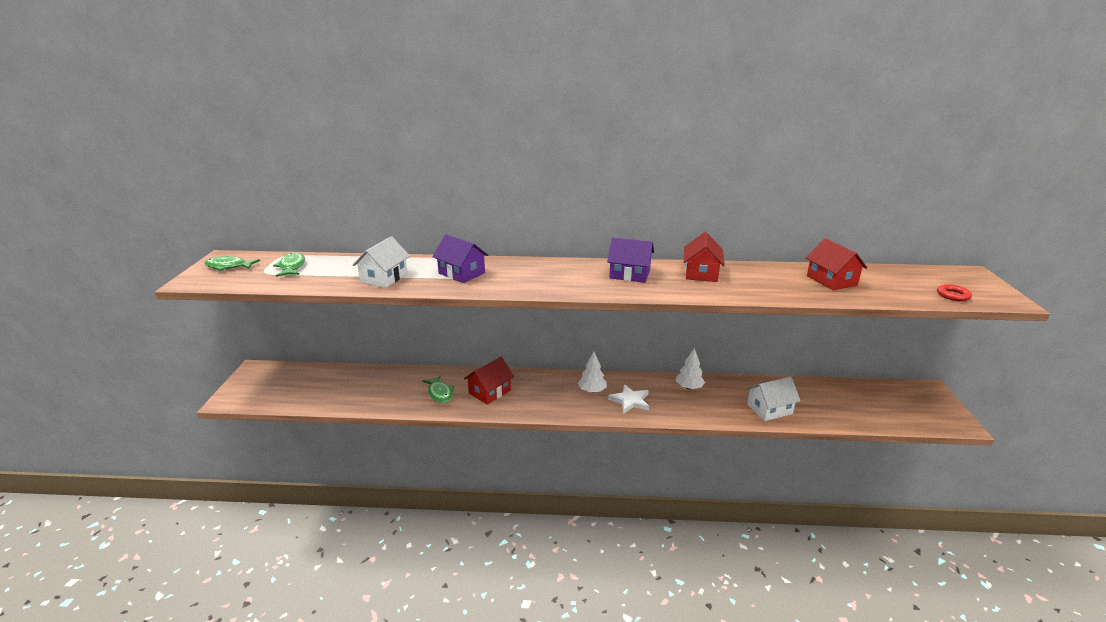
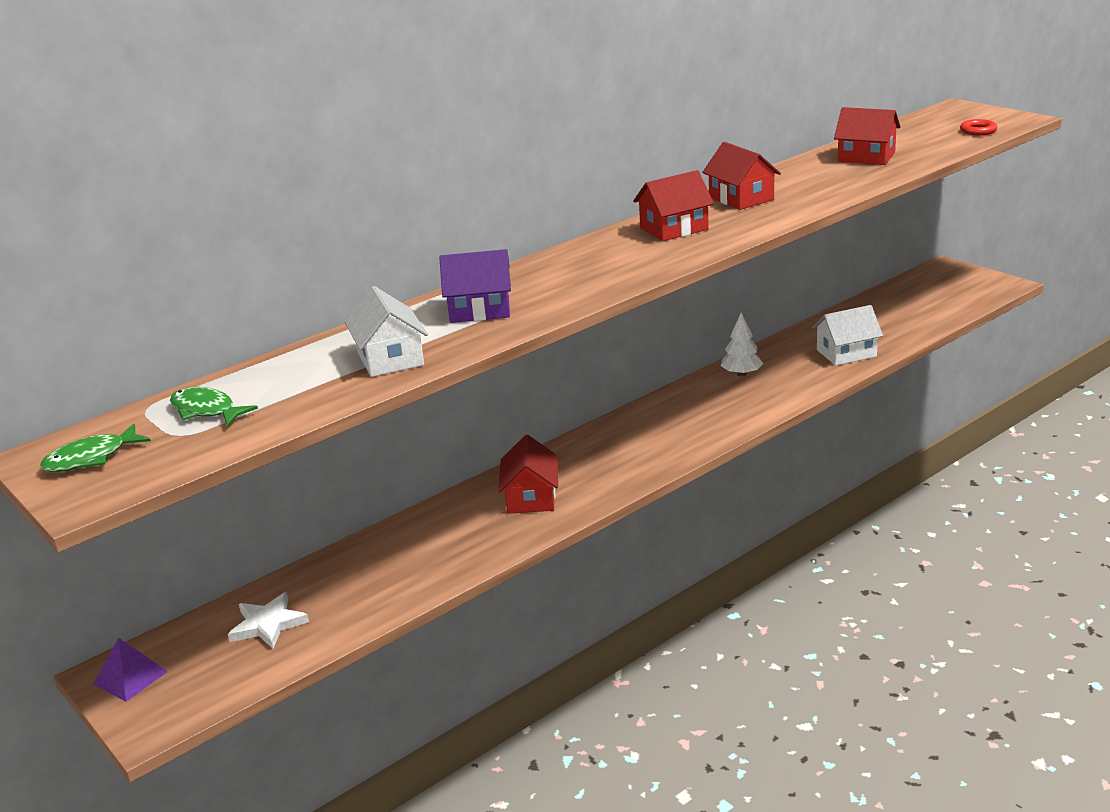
camera: 40 degrees left, 0 degrees up
(256, 376) = (130, 677): none -> purple pyramid
(440, 393) = (470, 534): green fish -> none
(592, 390) = (648, 431): white tree -> none
(629, 274) = (674, 229): purple house -> red house
(630, 401) = (706, 418): white star -> white star (268, 624)
(769, 409) = (846, 353): white house -> white house turned 45 degrees clockwise

